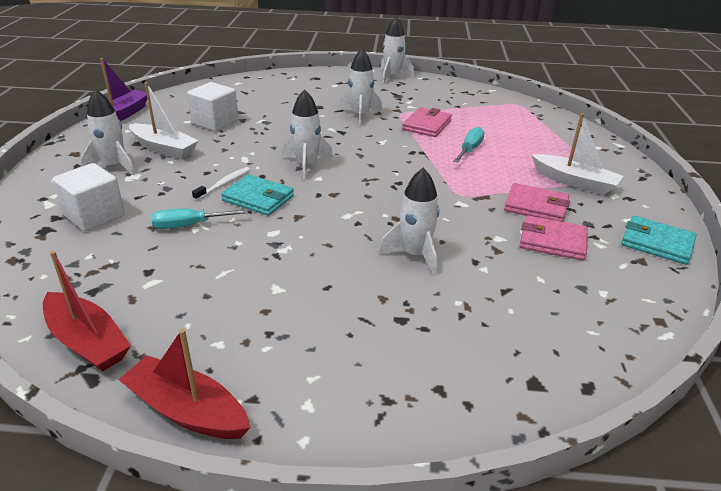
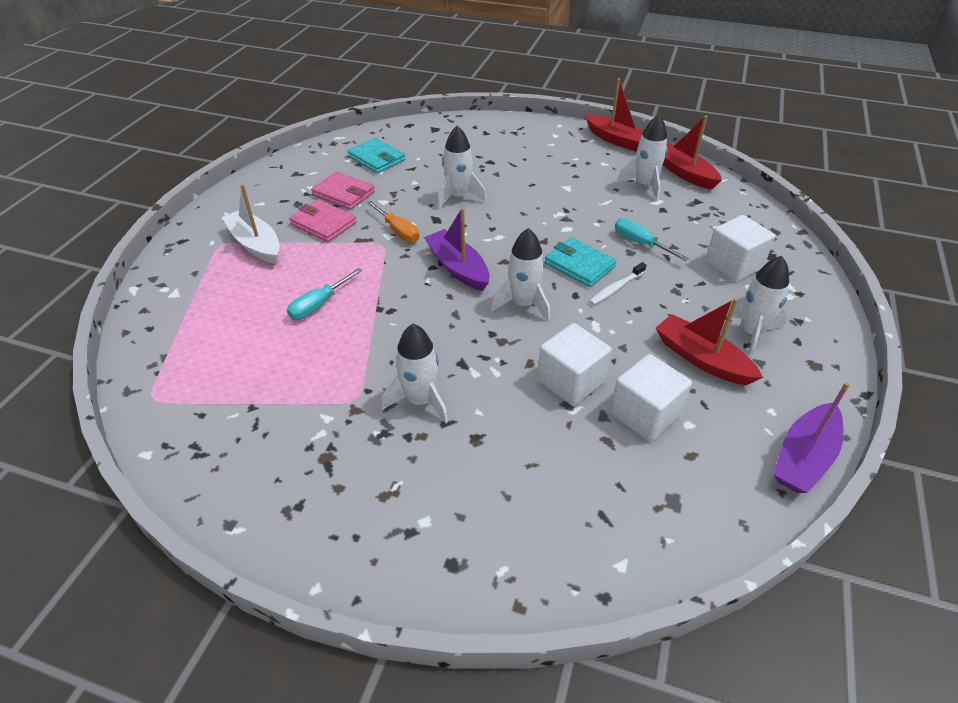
camera: 165 degrees left, 10 degrees up
(164, 148) = (701, 359): white boat -> red boat
(189, 225) = (641, 243): turquoise screwdriver -> turquoise screwdriver turned 135 degrees counterclockwise
(264, 130) = (571, 381): none -> white cube
(375, 184) = (458, 268): none -> purple boat
(392, 77) = (291, 543): white rocket -> white rocket (644, 185)
(427, 125) = (336, 362): pink wallet -> none
(455, 208) = (398, 231): none -> orange screwdriver
(657, 243) = (266, 183): turquoise wallet -> turquoise wallet (377, 158)

